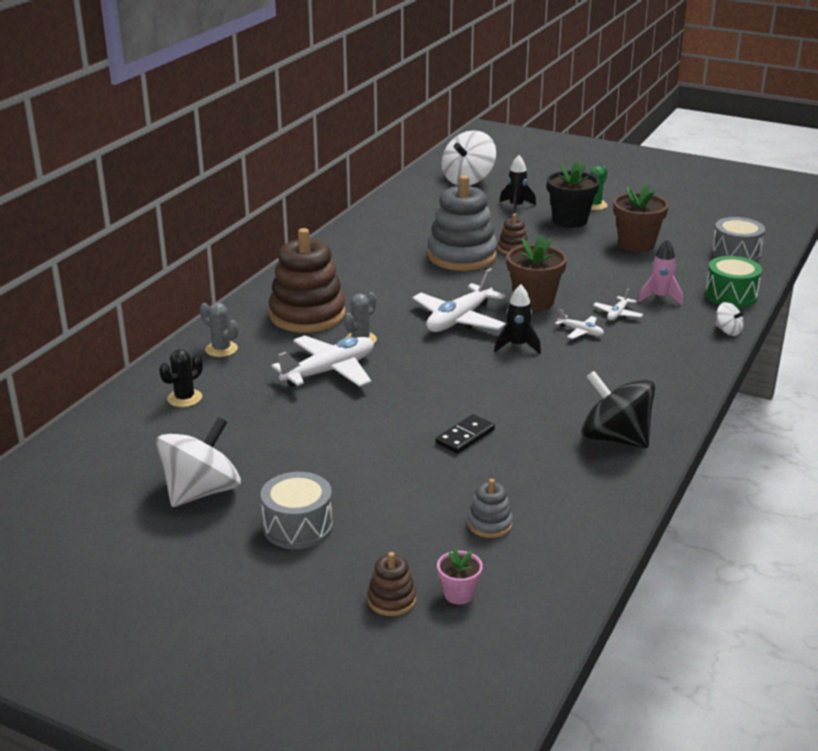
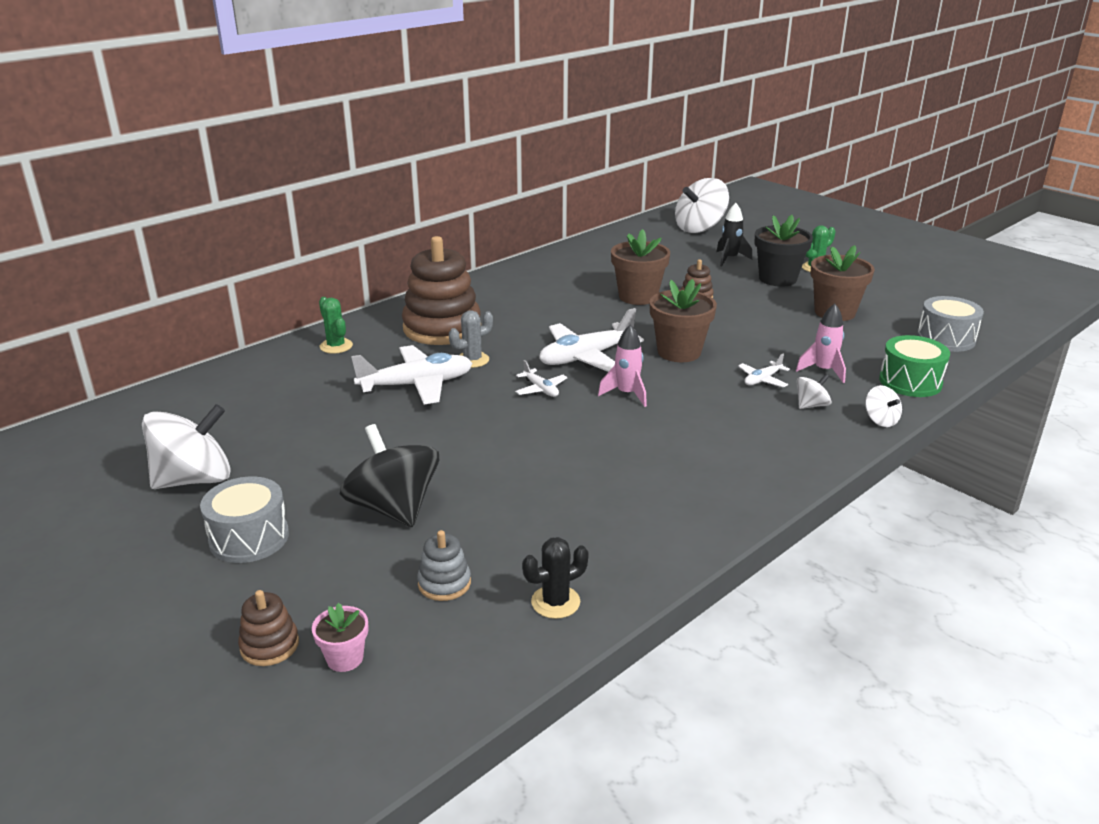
camera: 20 degrees right, 0 degrees up
(184, 398) = (262, 385): black cactus -> black cactus (555, 602)
(221, 349) = (336, 346): grey cactus -> green cactus
(462, 256) = (638, 296): grey stacking toy -> brown flower pot
(465, 436) = (496, 478): black domino -> none
(517, 346) = (627, 394): black rocket -> pink rocket
(580, 332) = (707, 391): white plane -> white plane (541, 389)
(615, 438) = (660, 516): black spinning top -> black spinning top (394, 508)
(669, 328) = (811, 405): none -> white spinning top

